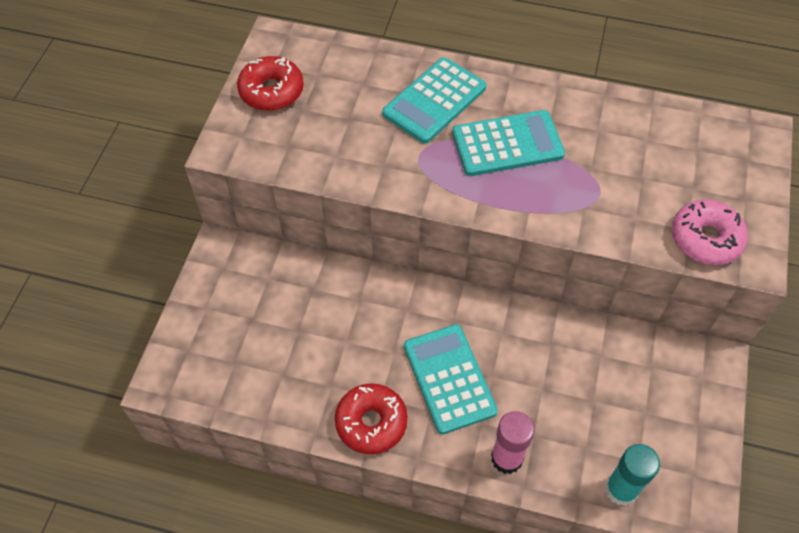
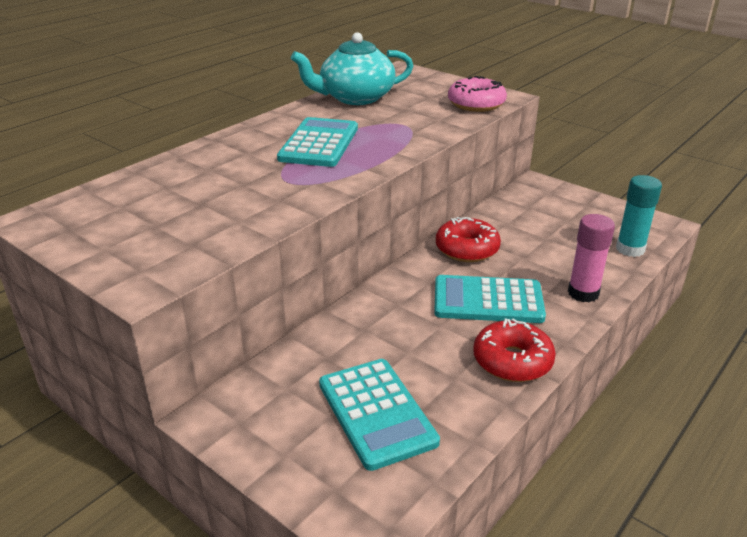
camera: 65 degrees left, 25 degrees down
(271, 91) = (104, 237): red donut -> red donut (467, 249)
(434, 101) = (234, 160): turquoise calculator -> turquoise calculator (376, 413)
(640, 125) = (355, 98): none -> turquoise teapot

